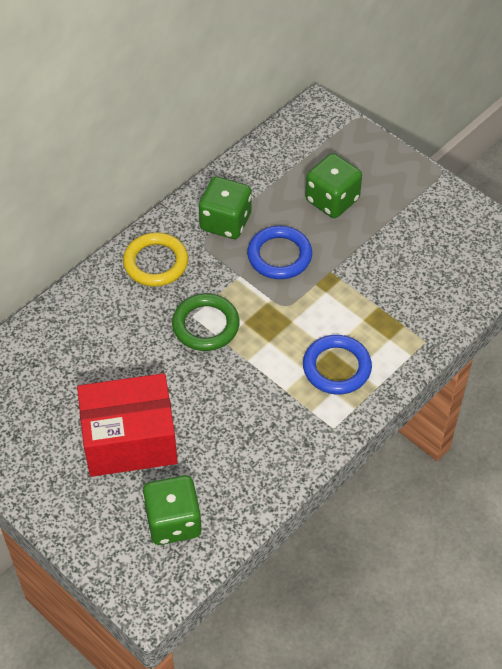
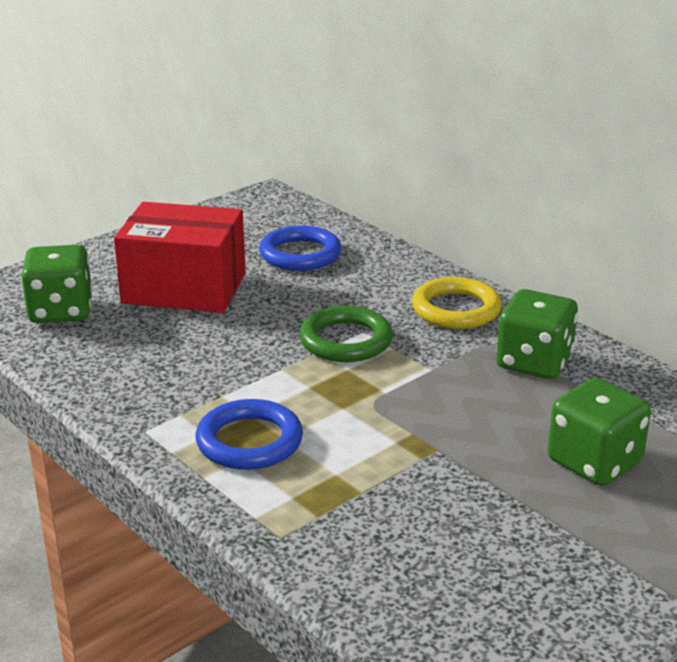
camera: 95 degrees right, 25 degrees down
(130, 440) = (184, 288): red box -> red box turned 75 degrees counterclockwise
(279, 256) = (470, 404): blue ring -> blue ring (300, 254)

